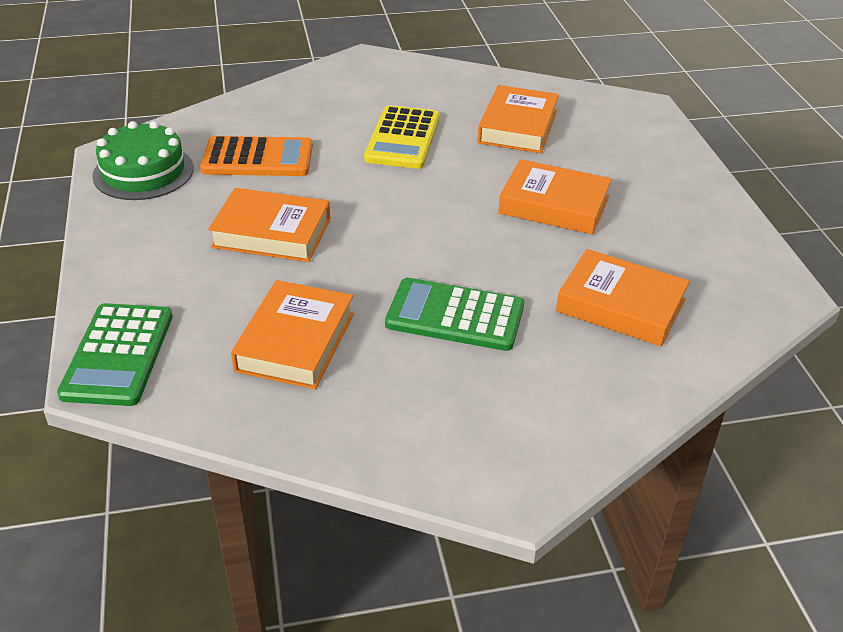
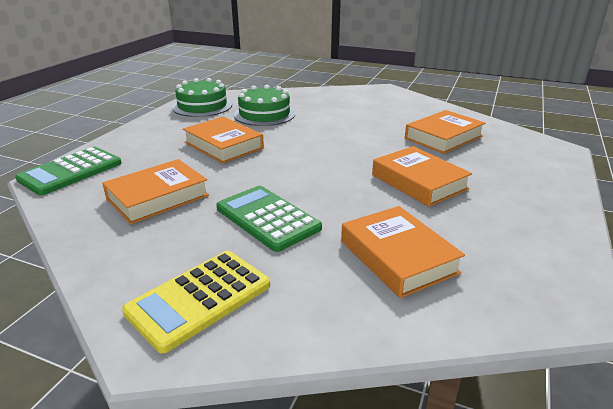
camera: 35 degrees right, 10 degrees down
(257, 158) = (264, 114): orange calculator -> green cake
(402, 138) = (358, 125): yellow calculator -> yellow calculator (199, 299)

